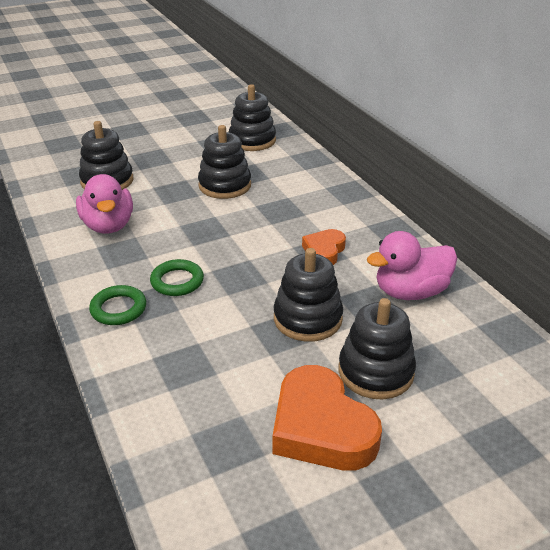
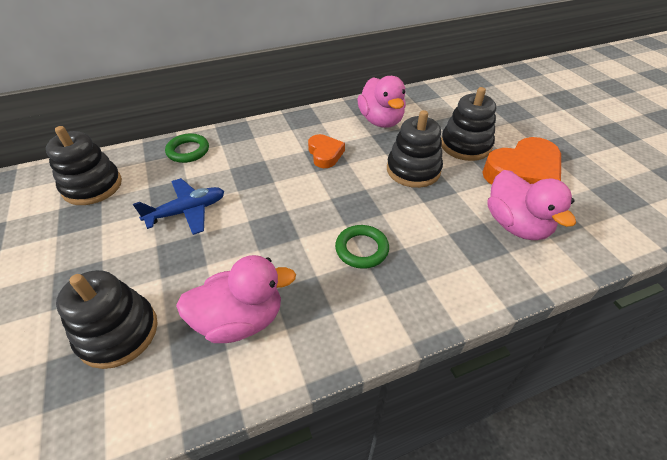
camera: 85 degrees left, 10 degrees up
(118, 309) = (406, 295): green ring -> green ring (188, 151)
(212, 403) = (516, 225): none -> pink duck
(225, 185) = (187, 211): black stacking toy -> blue plane
(324, 251) = (325, 154): orange heart -> orange heart turned 135 degrees counterclockwise

